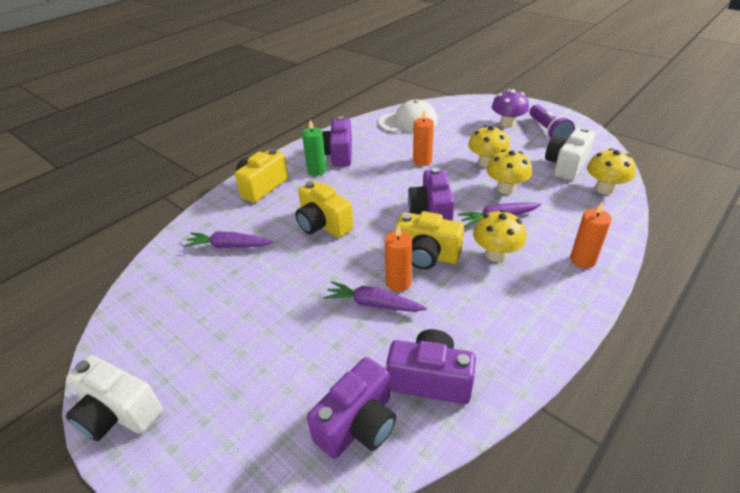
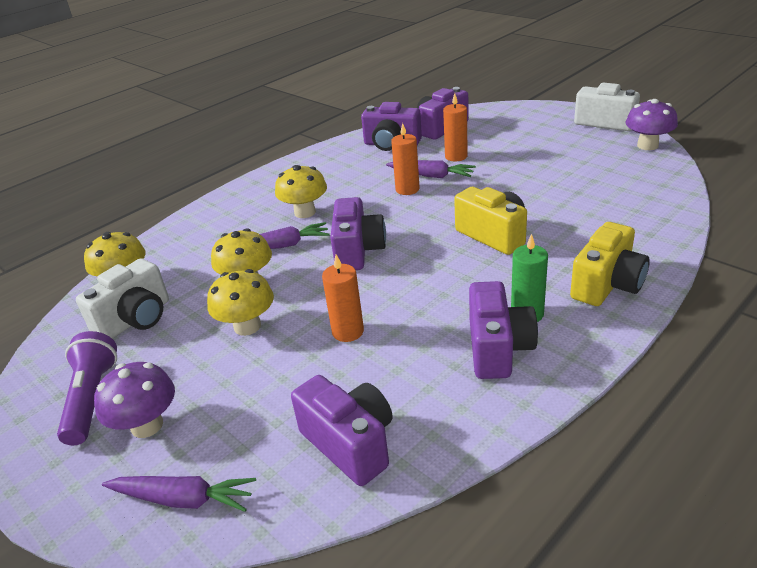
camera: 175 degrees left, 5 degrees down
(113, 346) = (647, 145): none -> purple mushroom
(229, 246) = (600, 212): purple carrot -> purple carrot (183, 499)
(408, 122) = (350, 443): white cap -> purple camera
(426, 255) = (375, 209): yellow camera -> none
(582, 260) = (226, 210): orange candle -> orange candle (456, 156)

